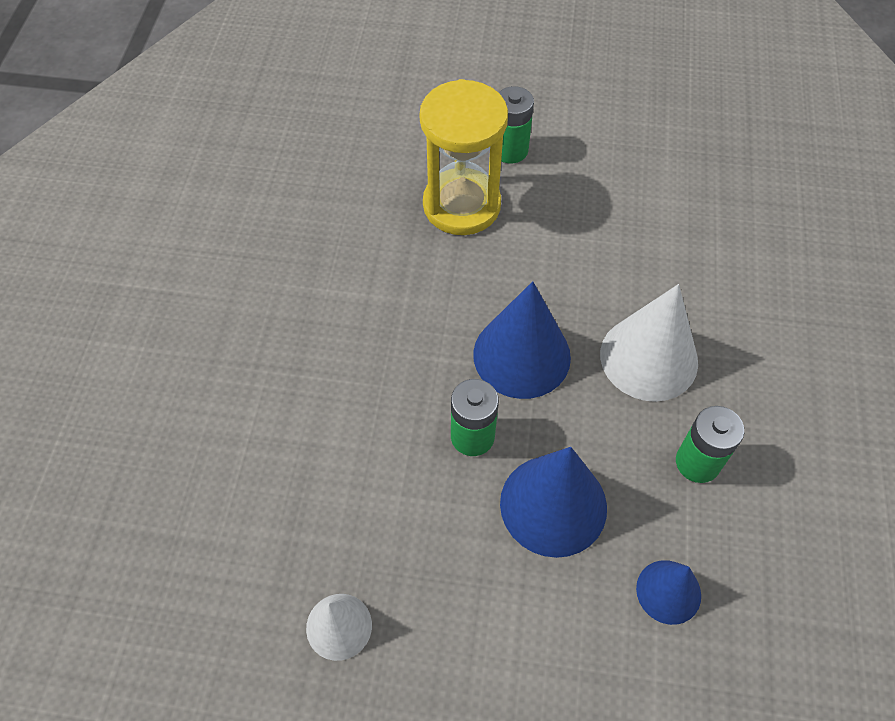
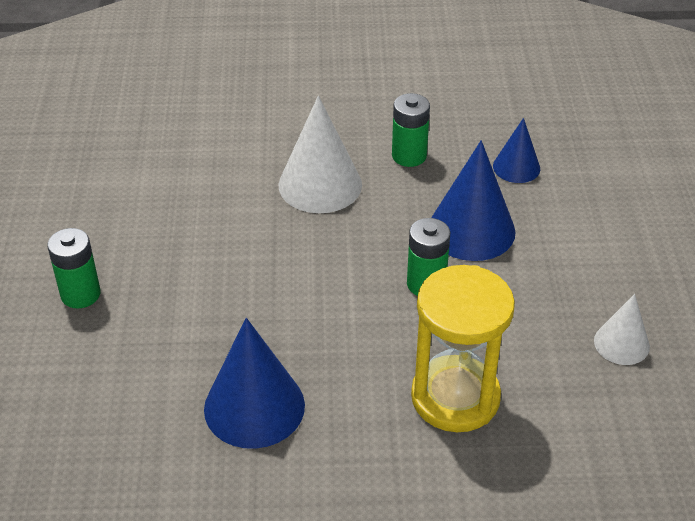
camera: 100 degrees left, 15 degrees down
(461, 205) = (161, 324): yellow hourglass -> yellow hourglass (455, 397)
(521, 355) = (336, 261): blue cone -> blue cone (254, 407)

